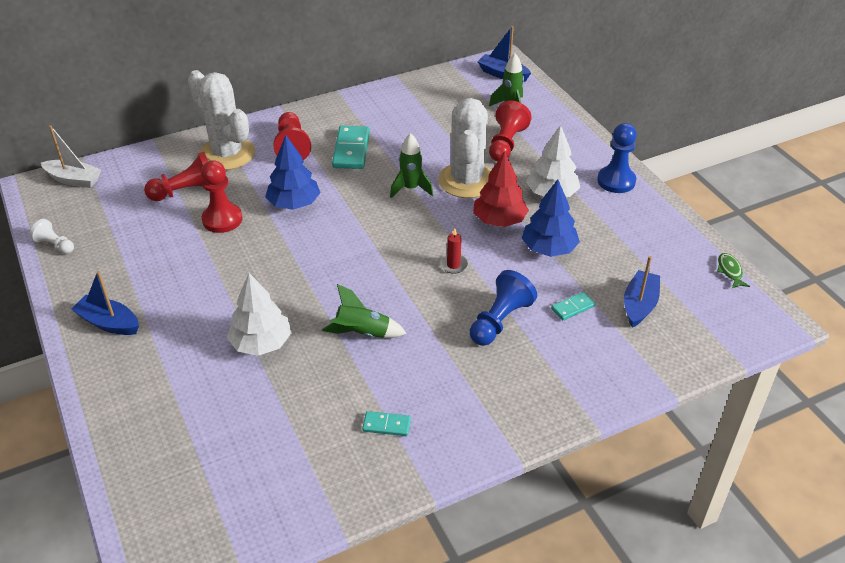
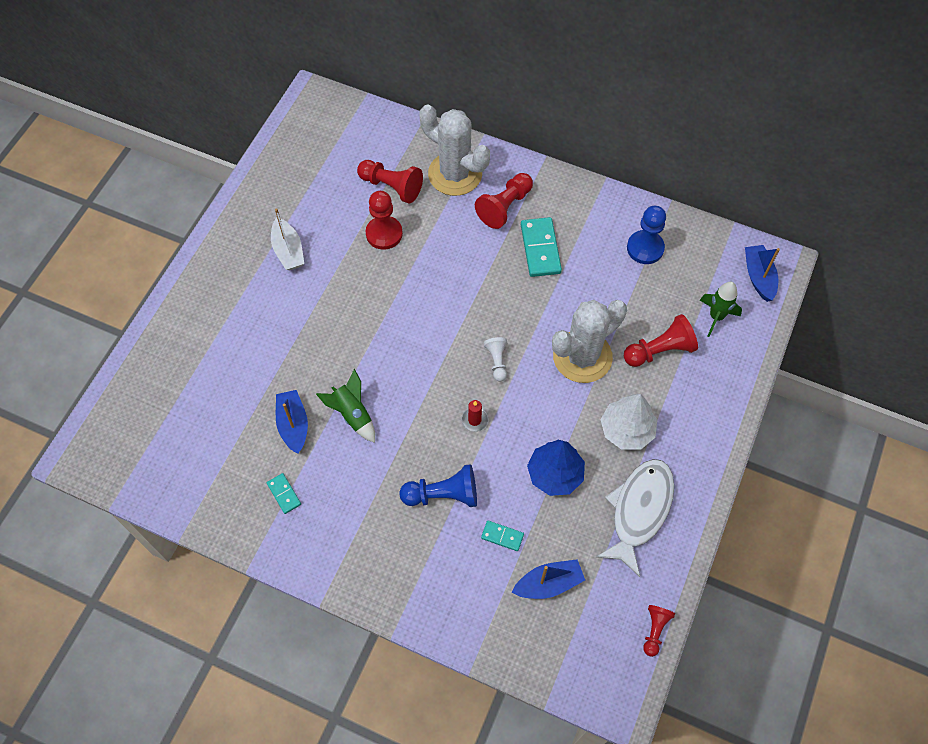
camera: 50 degrees right, 20 degrees up
(55, 245) = (271, 162): white pawn -> white pawn (497, 361)
(74, 180) = (339, 111): white boat -> white boat (288, 251)
(109, 323) = (233, 257): blue boat -> blue boat (293, 425)
(227, 154) = (455, 174): white cactus -> white cactus turned 60 degrees counterclockwise
(261, 343) = (291, 360): white tree -> none
(294, 204) = (442, 263): blue tree -> none
(351, 150) = (540, 249): turquoise domino -> turquoise domino turned 60 degrees counterclockwise
(411, 189) = (534, 325): green rocket -> none
(499, 220) = (556, 415): red tree -> none
(616, 181) = (692, 468): blue pawn -> blue pawn (645, 248)
(624, 224) = (639, 511): none -> white fish
(730, 271) = (654, 630): green fish -> red pawn

